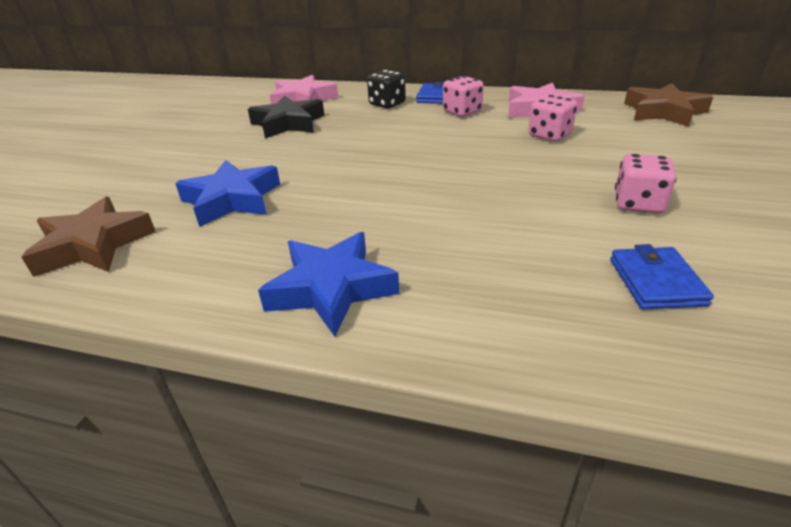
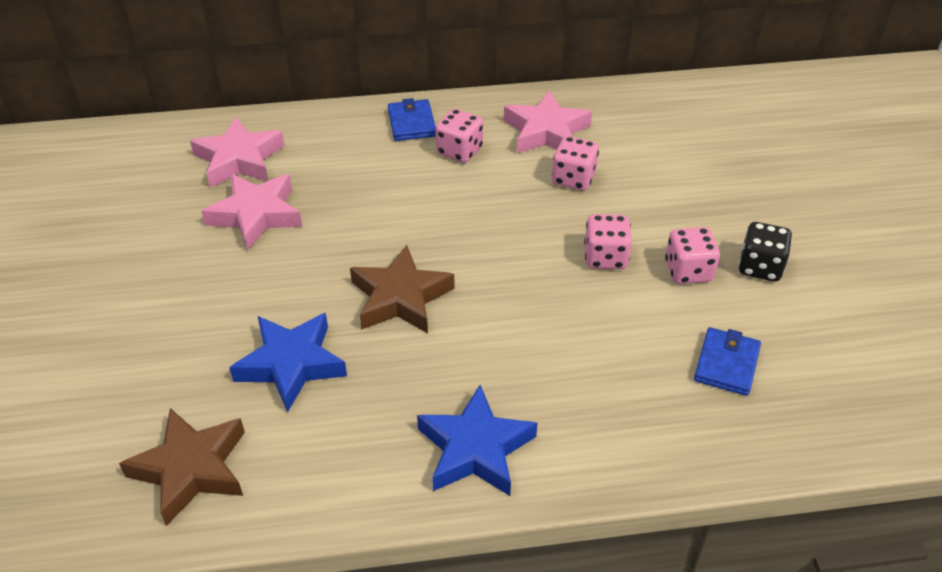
camera: 25 degrees left, 10 degrees up
(288, 123) = (256, 215): black star -> pink star
(387, 104) = (359, 150): black dice -> black dice (760, 267)
(553, 182) = (605, 257): none -> pink dice
(656, 282) = (726, 364): blue wallet -> blue wallet turned 45 degrees clockwise
(663, 112) = (673, 112): brown star -> brown star (400, 297)

